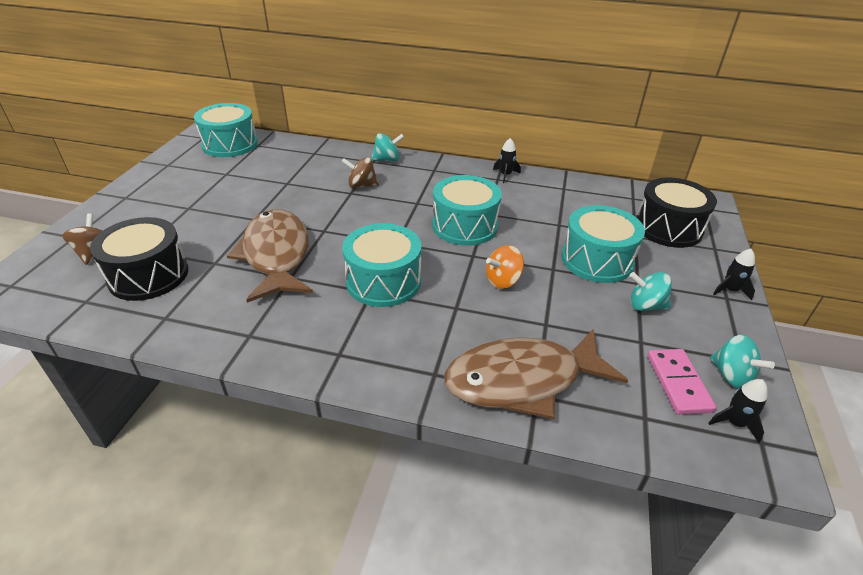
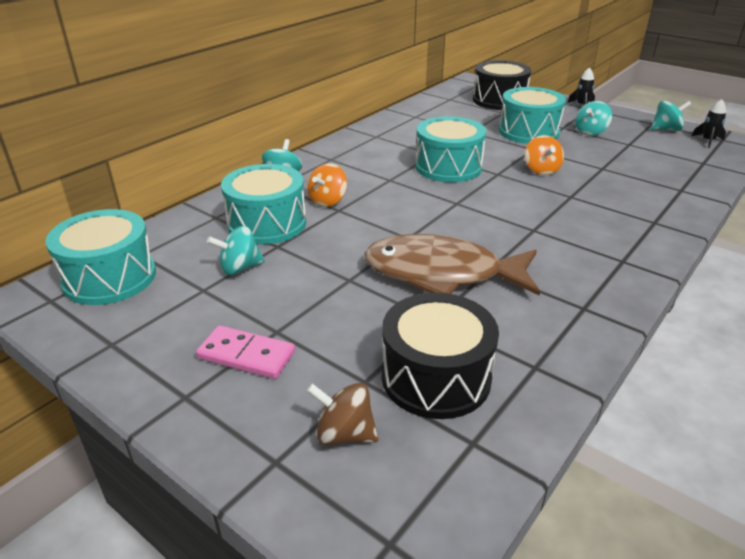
camera: 65 degrees left, 5 degrees down
(254, 178) = (239, 268): none -> turquoise spinning top
(361, 185) = (328, 201): brown spinning top -> orange spinning top
(383, 281) = (520, 221): turquoise drum -> turquoise drum (267, 223)
(505, 175) = (372, 131): black rocket -> none
(522, 380) = (665, 191): brown fish -> none
(678, 383) = (672, 145): pink domino -> pink domino (246, 355)

